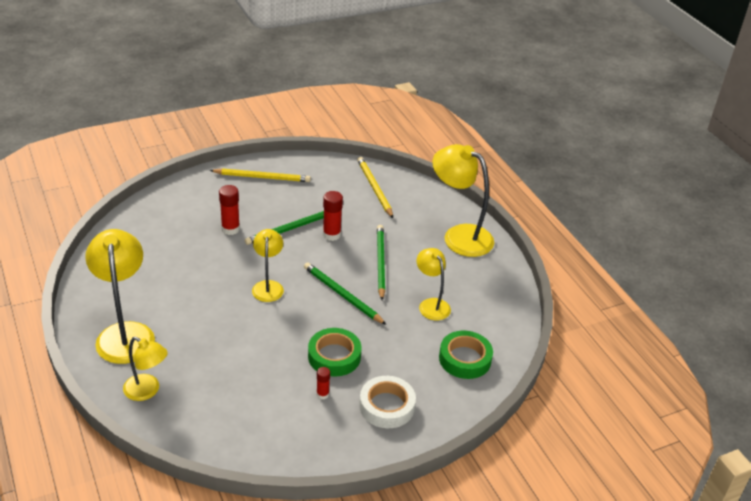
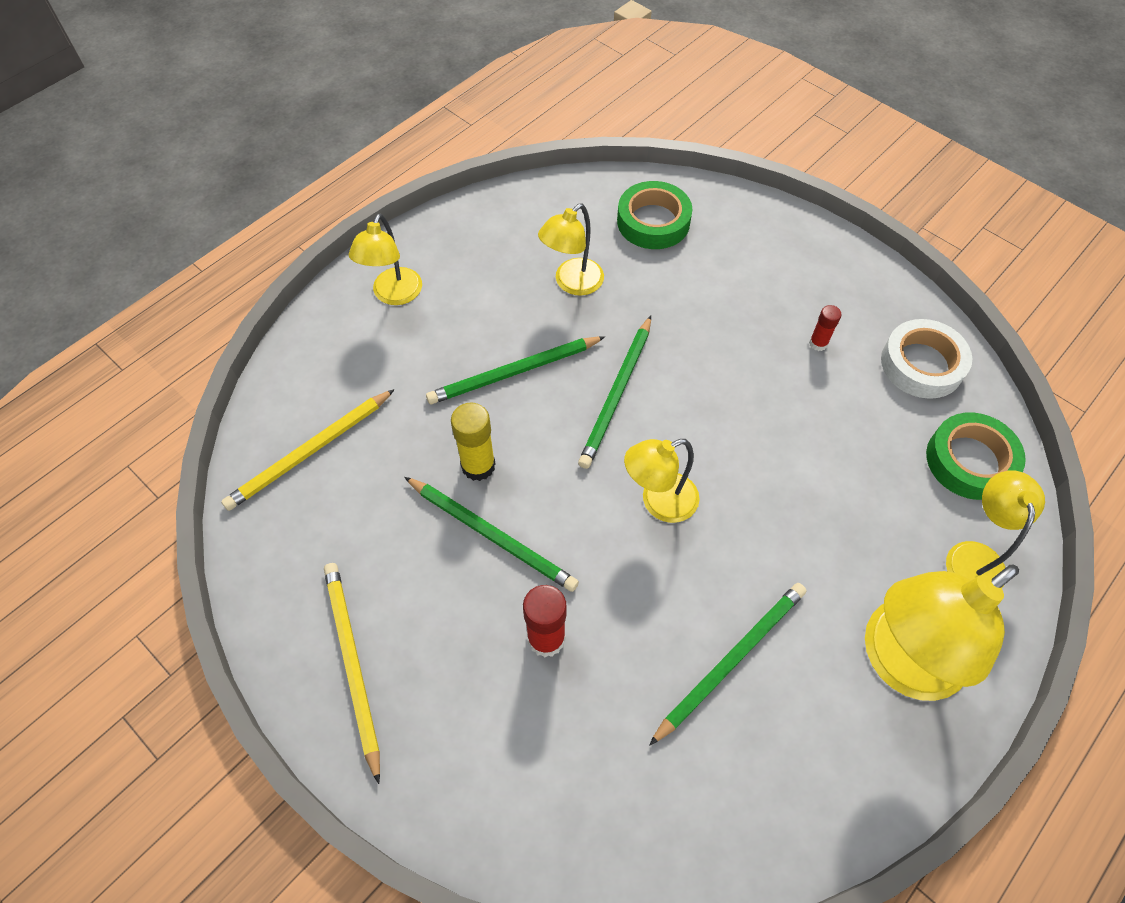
camera: 110 degrees left, 20 degrees up
(174, 279) = (731, 660): none -> green pencil
(331, 235) = (478, 466): red glue stick -> yellow glue stick
(334, 356) = (744, 356): green tape -> green tape (970, 461)
(387, 406) = (786, 272): white tape -> white tape (921, 364)
(459, 236) = (394, 295): yellow lamp -> yellow lamp, size x0.59

